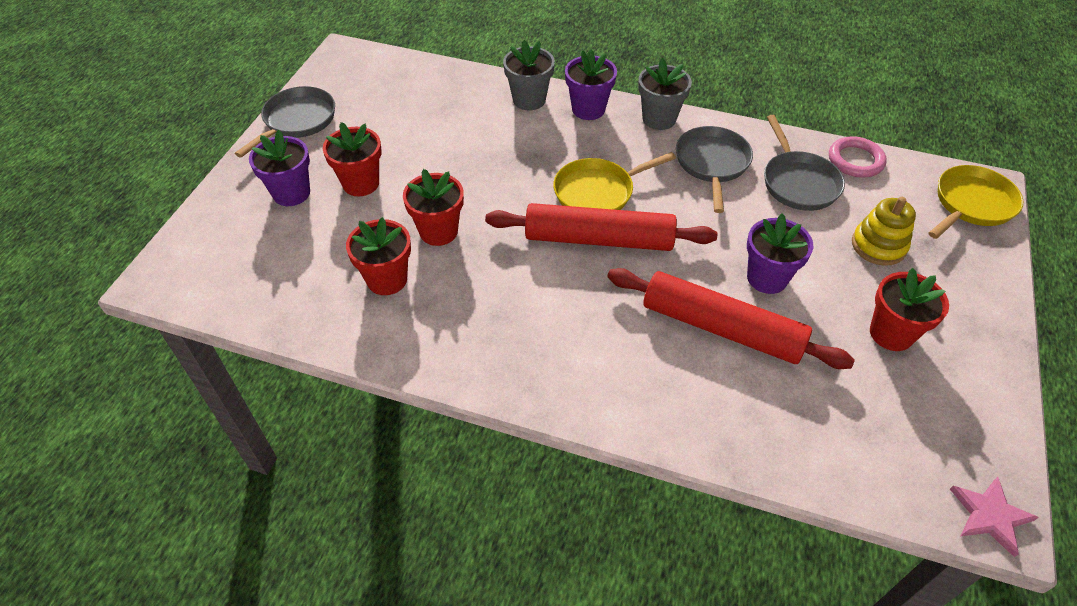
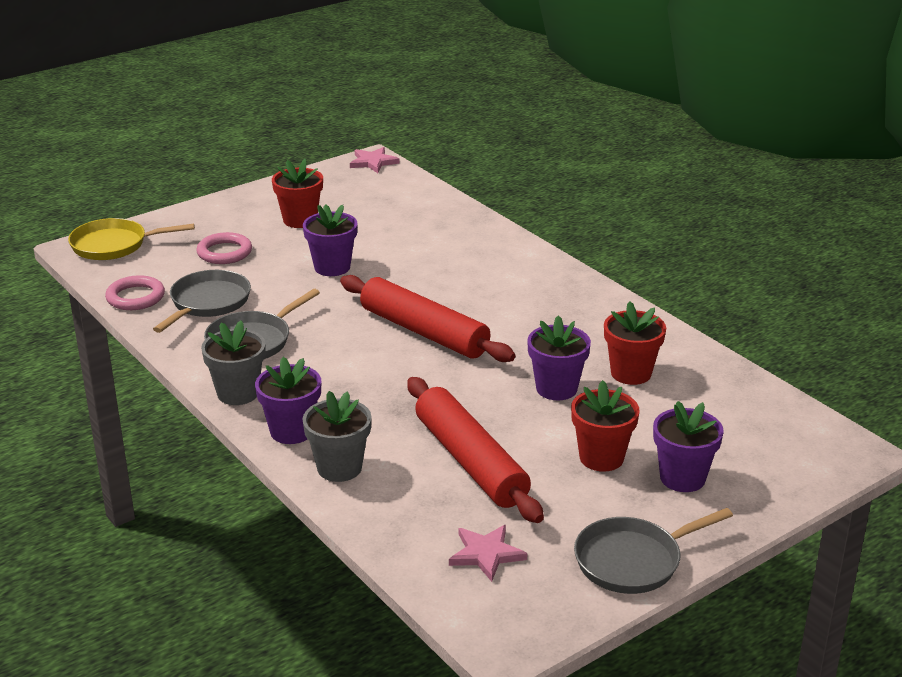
camera: 145 degrees left, 20 degrees down
(390, 89) = (486, 554): none -> pink star
(438, 231) = (556, 388): red flower pot -> purple flower pot
(598, 192) = (380, 361): yellow pan -> none
(721, 328) = (404, 259): red rolling pin -> red rolling pin (470, 461)
(878, 246) = (224, 252): yellow stacking toy -> pink ring

